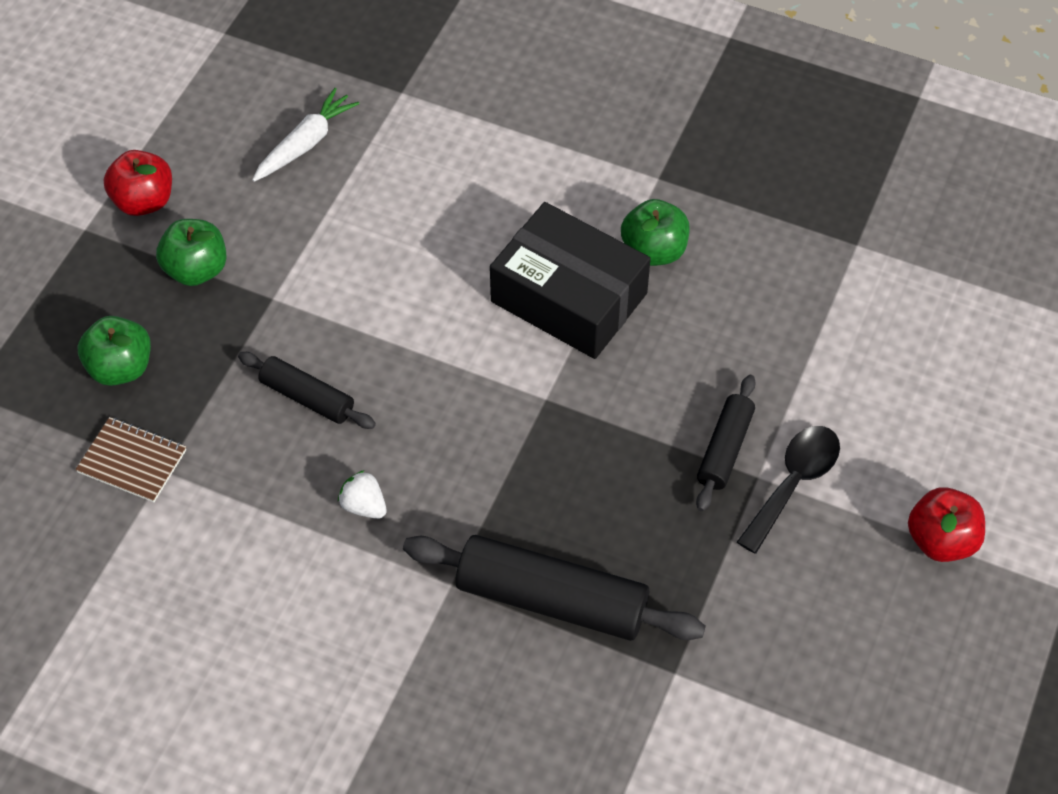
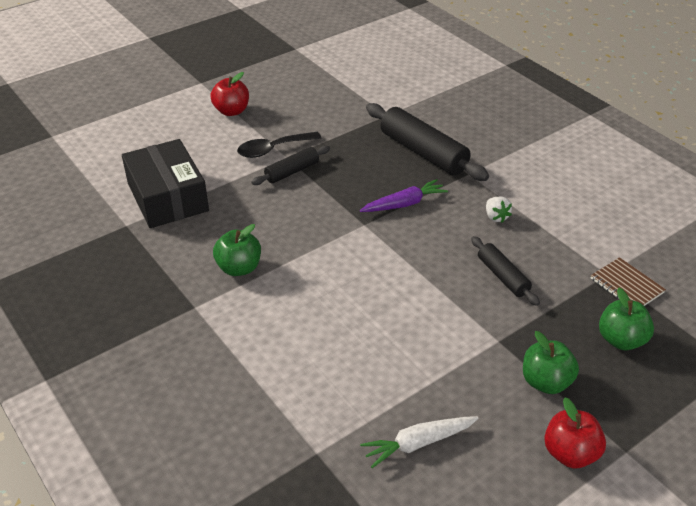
camera: 150 degrees left, 15 degrees down
(513, 465) = (404, 204): none -> purple carrot
(569, 297) = (310, 265): black box -> black box (167, 197)

